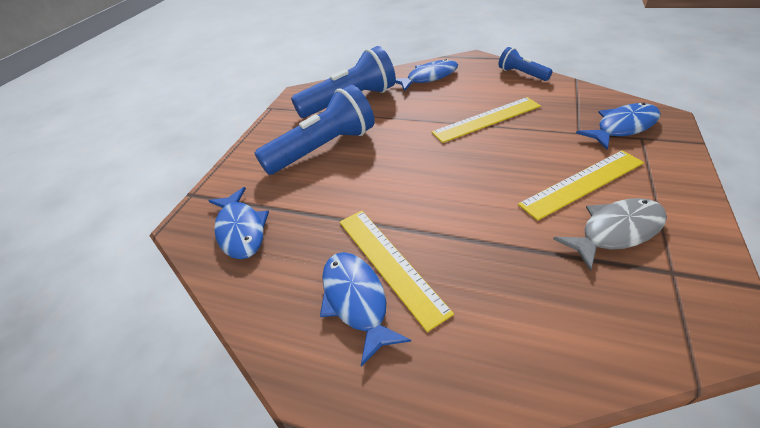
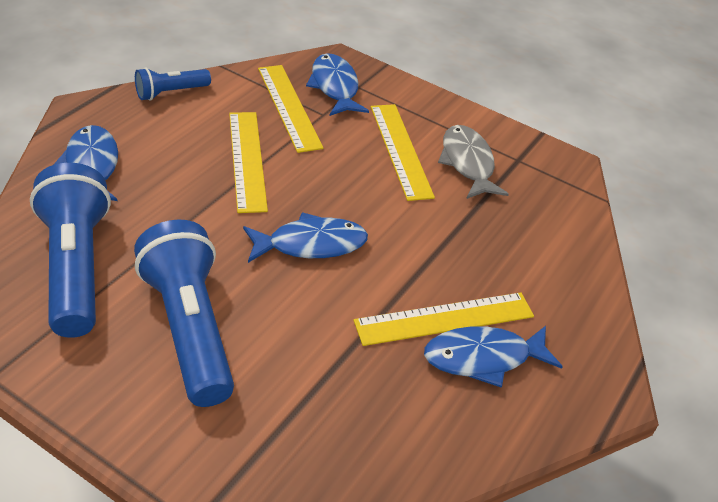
camera: 85 degrees left, 0 degrees up
(241, 230) = (323, 456): blue fish -> blue fish (311, 244)
(566, 116) = (289, 107): none -> yellow ruler

